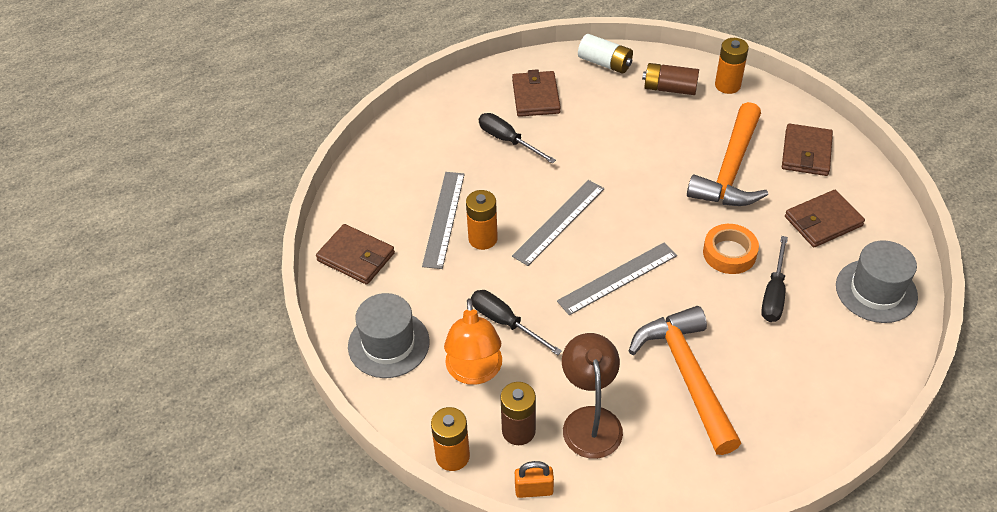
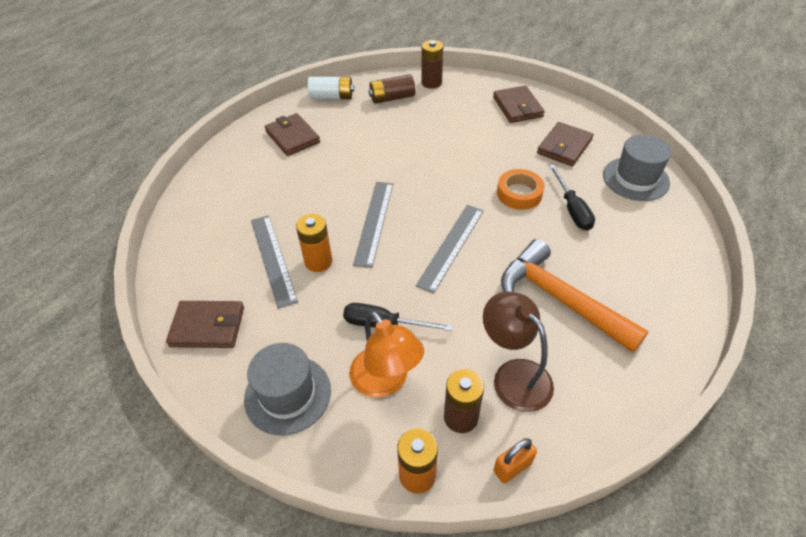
camera: 30 degrees left, 0 degrees up
(508, 140) = (290, 176): black screwdriver -> none
(727, 85) = (431, 83): orange battery -> brown battery
(731, 170) = (476, 136): orange hammer -> none

